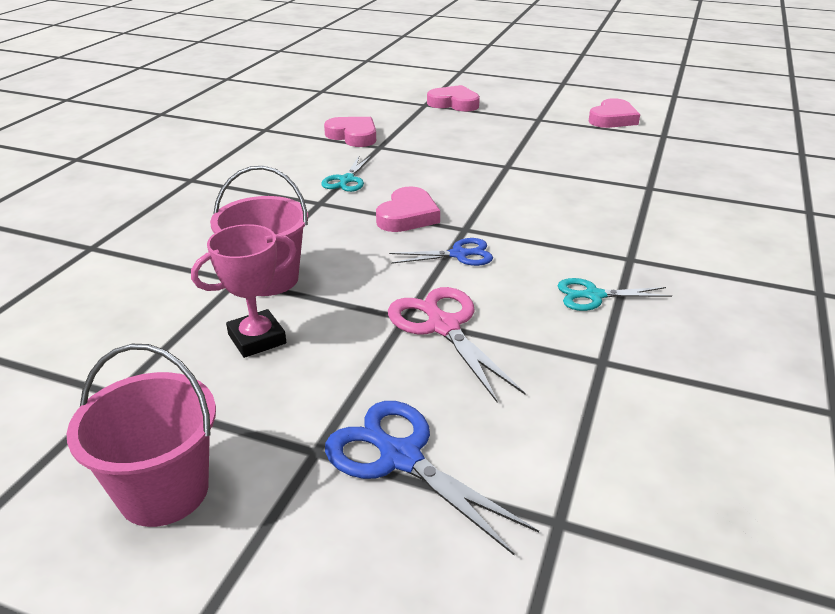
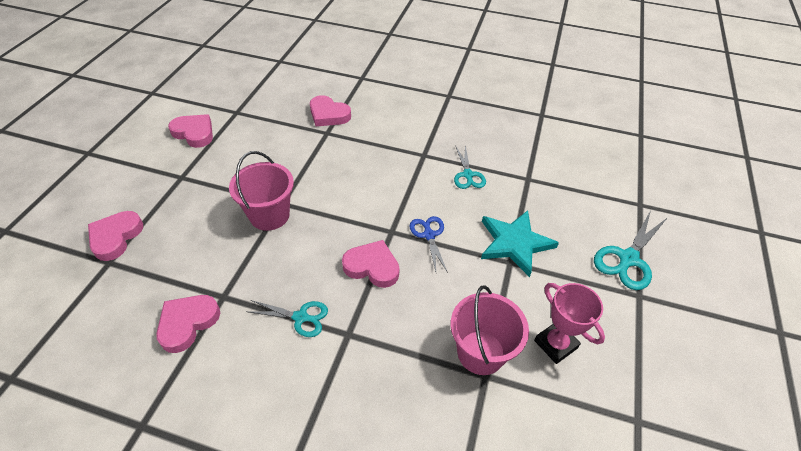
camera: 95 degrees left, 15 degrees up
(164, 491) = (697, 362): pink bucket -> pink bucket (269, 215)
(400, 457) = (628, 259): blue scissors -> turquoise scissors
(443, 326) = (514, 243): pink scissors -> turquoise star
(691, 188) = (328, 115): none -> pink heart

